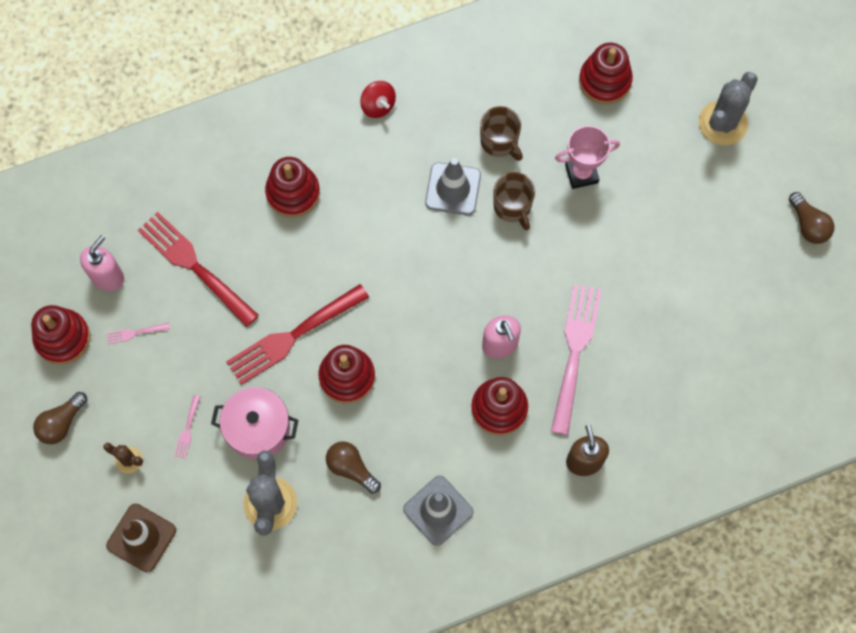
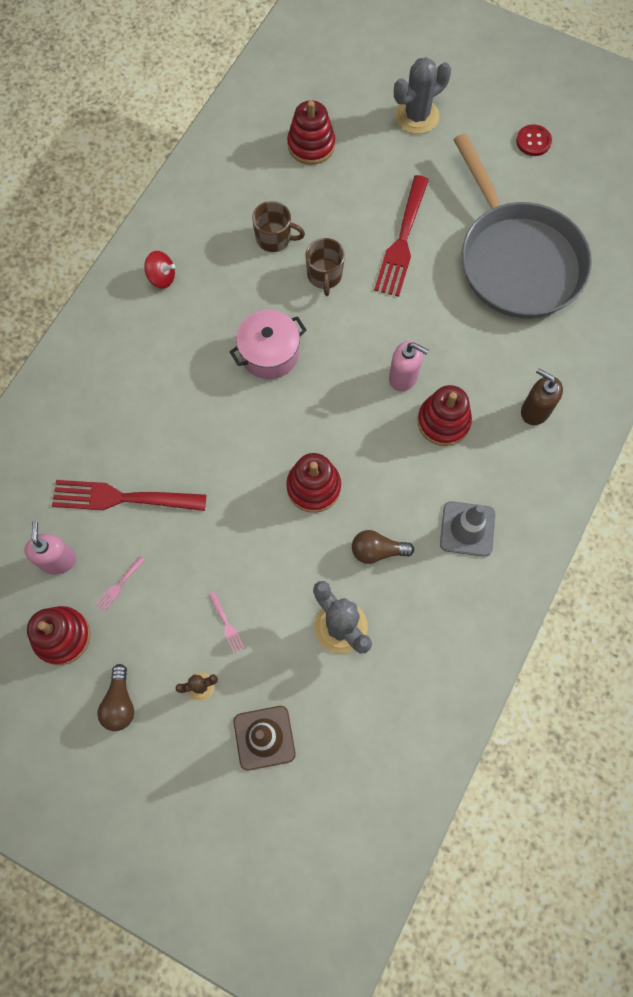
camera: 40 degrees left, 0 degrees up
(258, 429) = (281, 579): pink pot -> pink pot (269, 354)
(293, 193) = (152, 386): red stacking toy -> none
(294, 335) = (246, 488): red fork -> red fork (402, 240)
(453, 189) = (270, 295): grey traffic cone -> none
(512, 206) = (324, 276): brown mug -> brown mug turned 60 degrees clockwise
(575, 353) = (460, 342): pink fork -> none
(581, 174) = (352, 218): pink trophy -> none
(691, 320) = (517, 259): none -> grey pan
(723, 123) = (417, 116): grey cactus -> grey cactus turned 60 degrees clockwise
(808, 225) = (533, 141): brown light bulb -> red button

